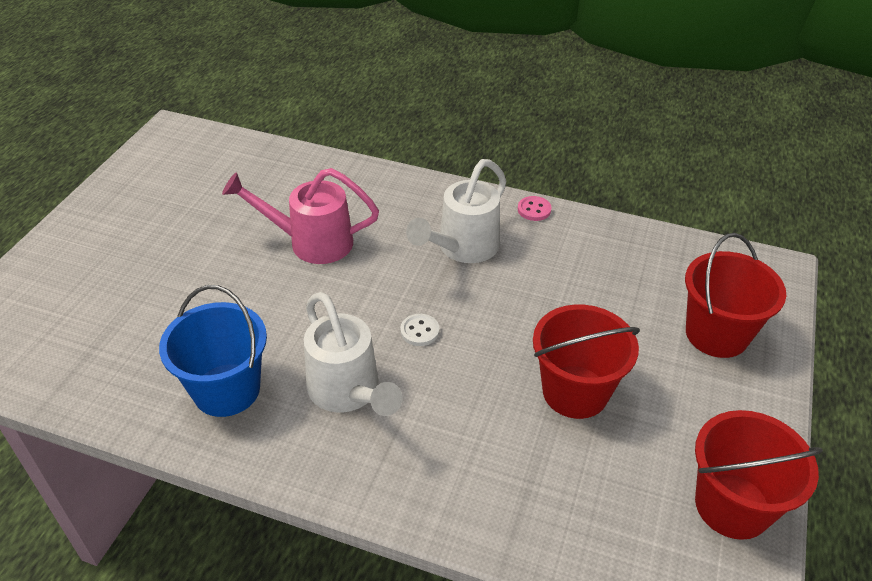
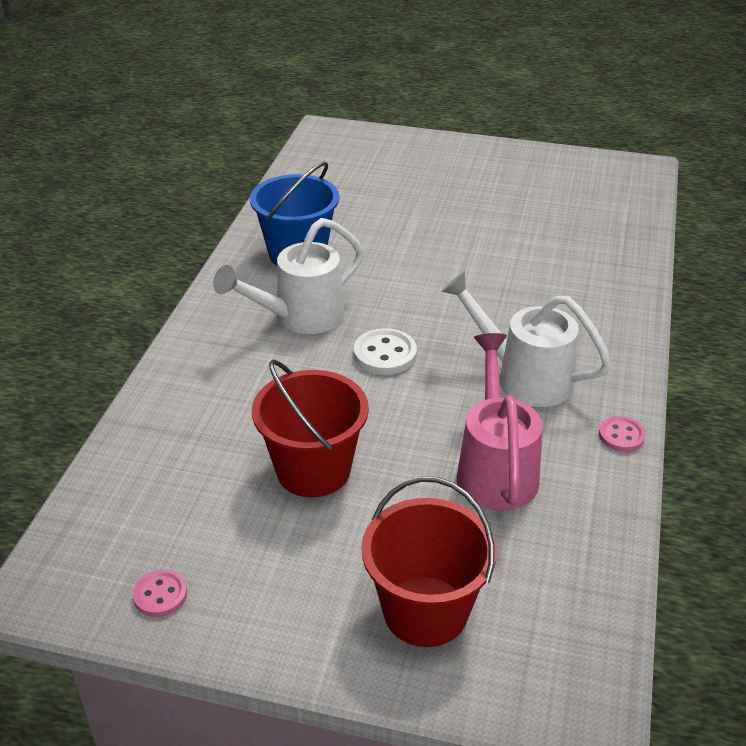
camera: 85 degrees right, 5 degrees down
(312, 242) = (498, 273): pink watering can -> pink watering can (495, 469)
(419, 331) = (385, 354): white button -> white button, size x1.53
(732, 505) = (160, 595): red bucket -> pink button

